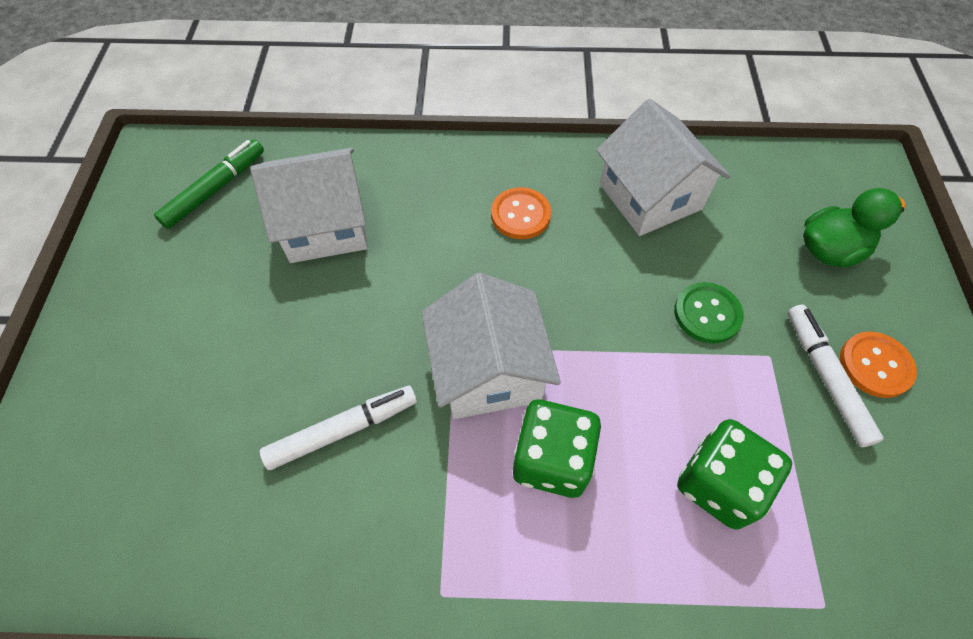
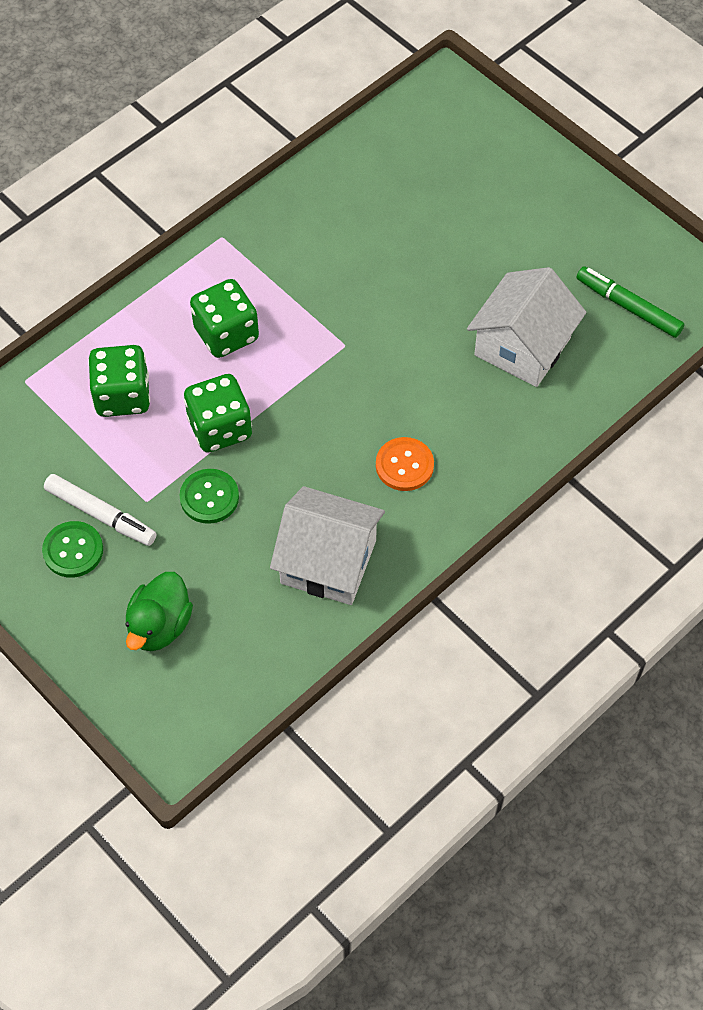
camera: 135 degrees right, 0 degrees up
(215, 189) = (628, 307): green marker -> green marker turned 135 degrees clockwise
(343, 430) = (355, 256): white marker -> none
(488, 371) = (311, 349): white house -> none
(644, 367) = (220, 428): none -> green dice
(875, 365) = (73, 550): orange button -> green button

